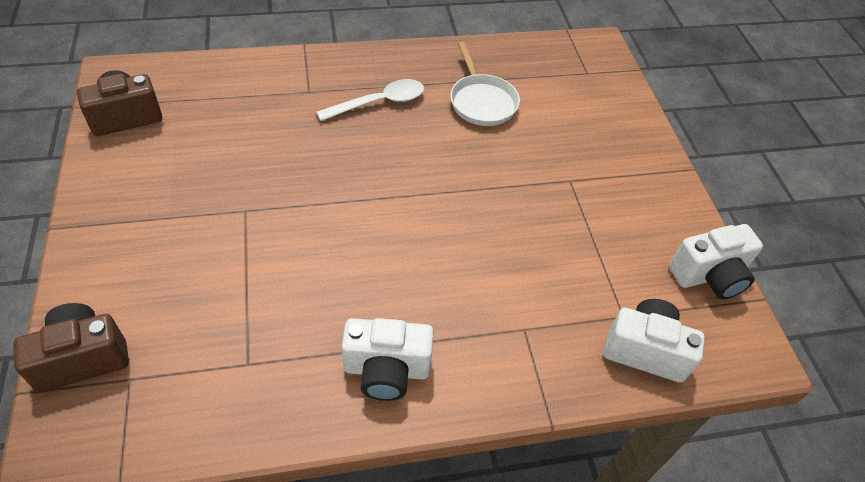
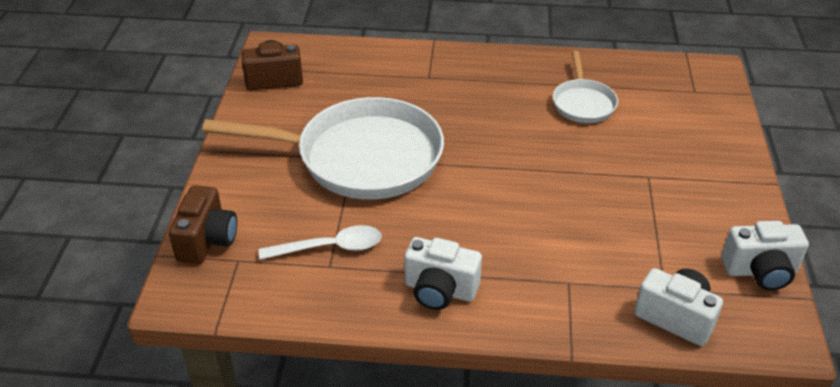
camera: 20 degrees right, 10 degrees down
(82, 358) = (207, 240): brown camera -> brown camera turned 105 degrees clockwise
(252, 207) = (360, 157): none -> white pan
(379, 102) = (488, 93): white spoon -> white spoon (330, 247)

